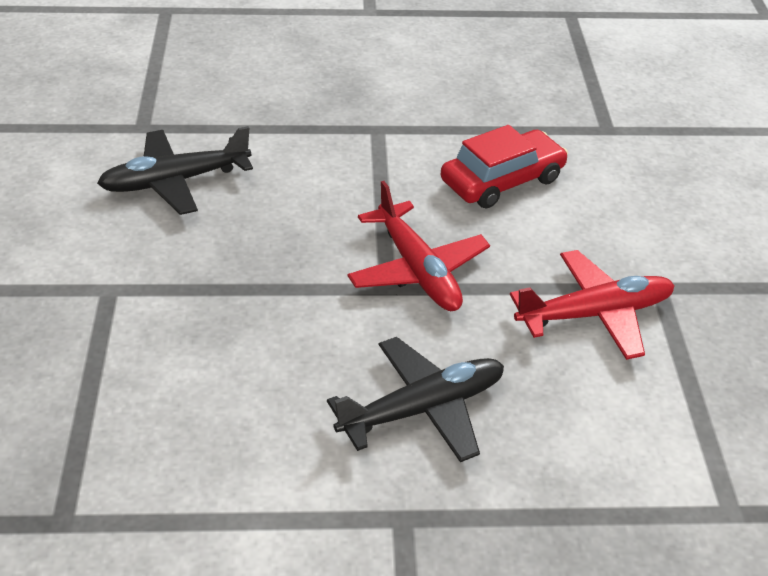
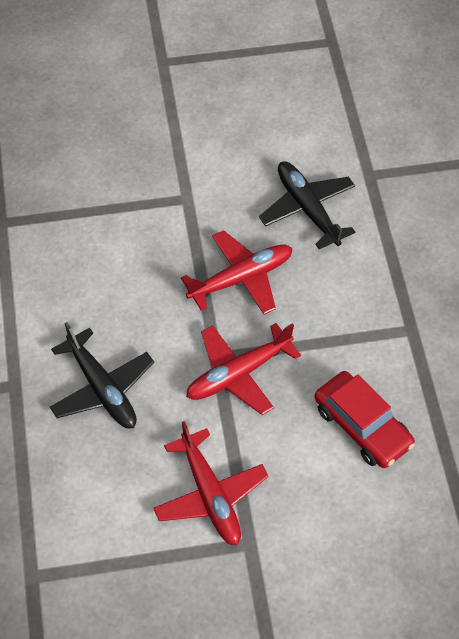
camera: 85 degrees right, 15 degrees up
(268, 252) = (240, 279): none -> red plane

